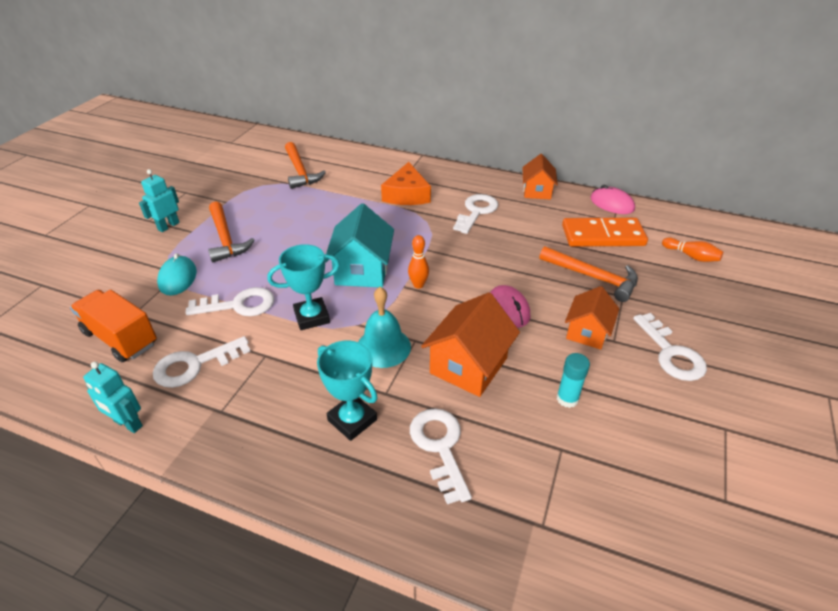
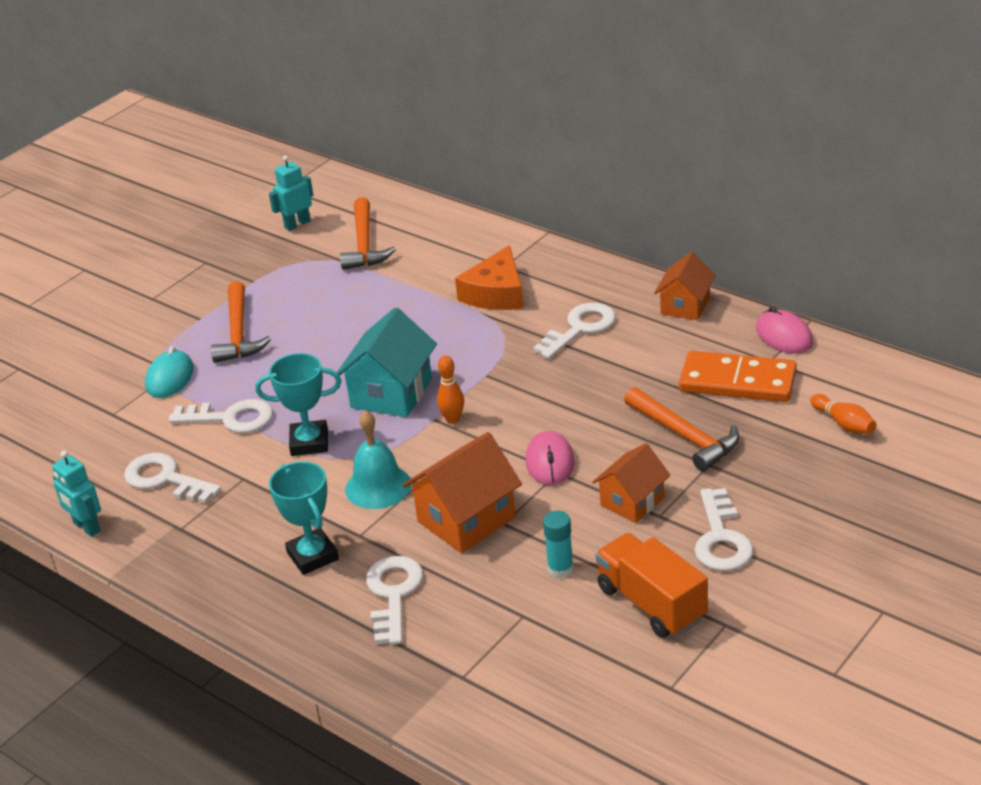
camera: 20 degrees right, 5 degrees down
(121, 338) = (94, 440): orange truck -> orange truck (651, 603)
(168, 226) = (174, 309): turquoise robot -> turquoise robot (297, 224)
(194, 365) = (165, 479): white key -> white key turned 45 degrees clockwise

